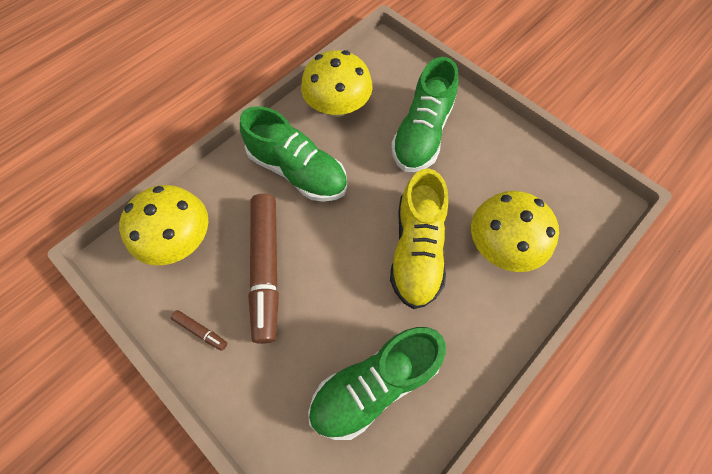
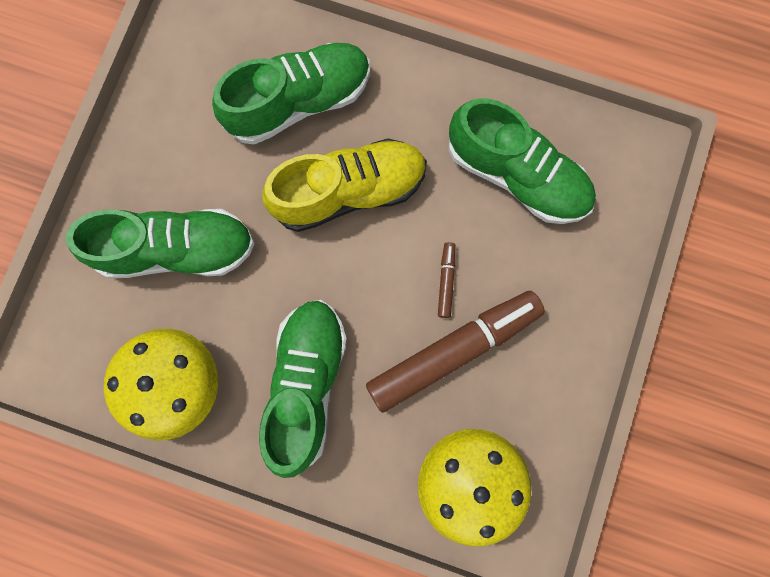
camera: 115 degrees left, 15 degrees up
(201, 331) = (556, 383): brown marker -> brown marker (446, 281)
(502, 245) = (299, 102): yellow mushroom -> green shoe

